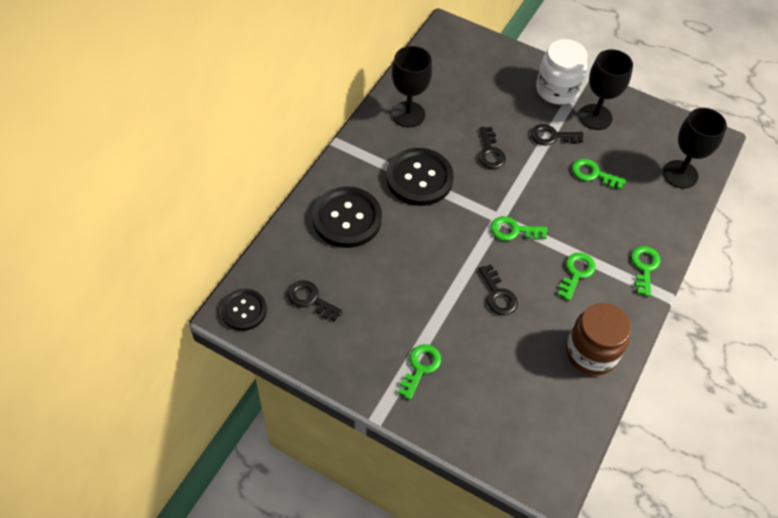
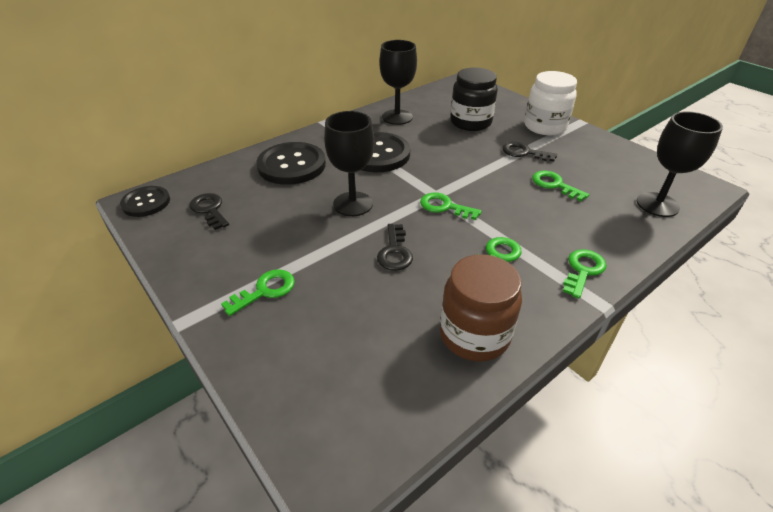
camera: 25 degrees right, 15 degrees down
(485, 102) = (470, 122): none -> black jar
(490, 152) = (456, 151): black key -> none
(595, 117) = (576, 148): black goblet -> black goblet (353, 204)

